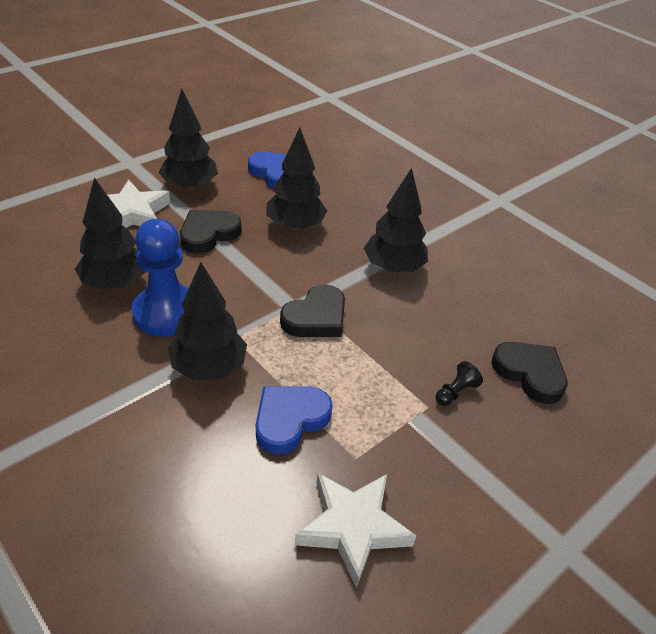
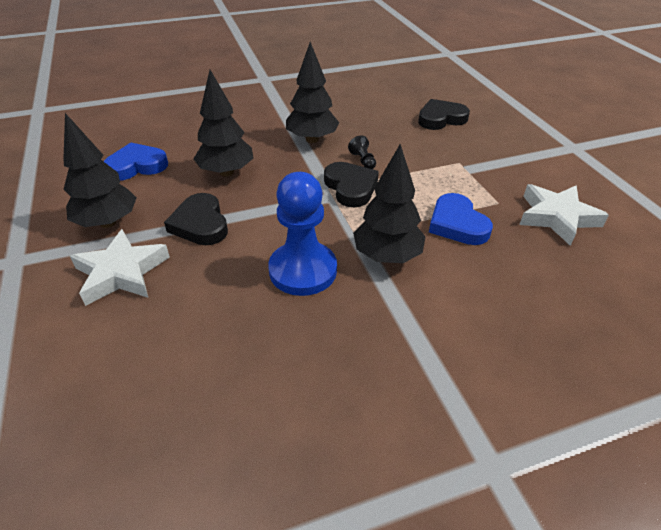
camera: 65 degrees left, 0 degrees up
(115, 283) = (237, 302): black tree -> none
(455, 392) = (449, 148): black pawn -> black pawn (363, 161)

